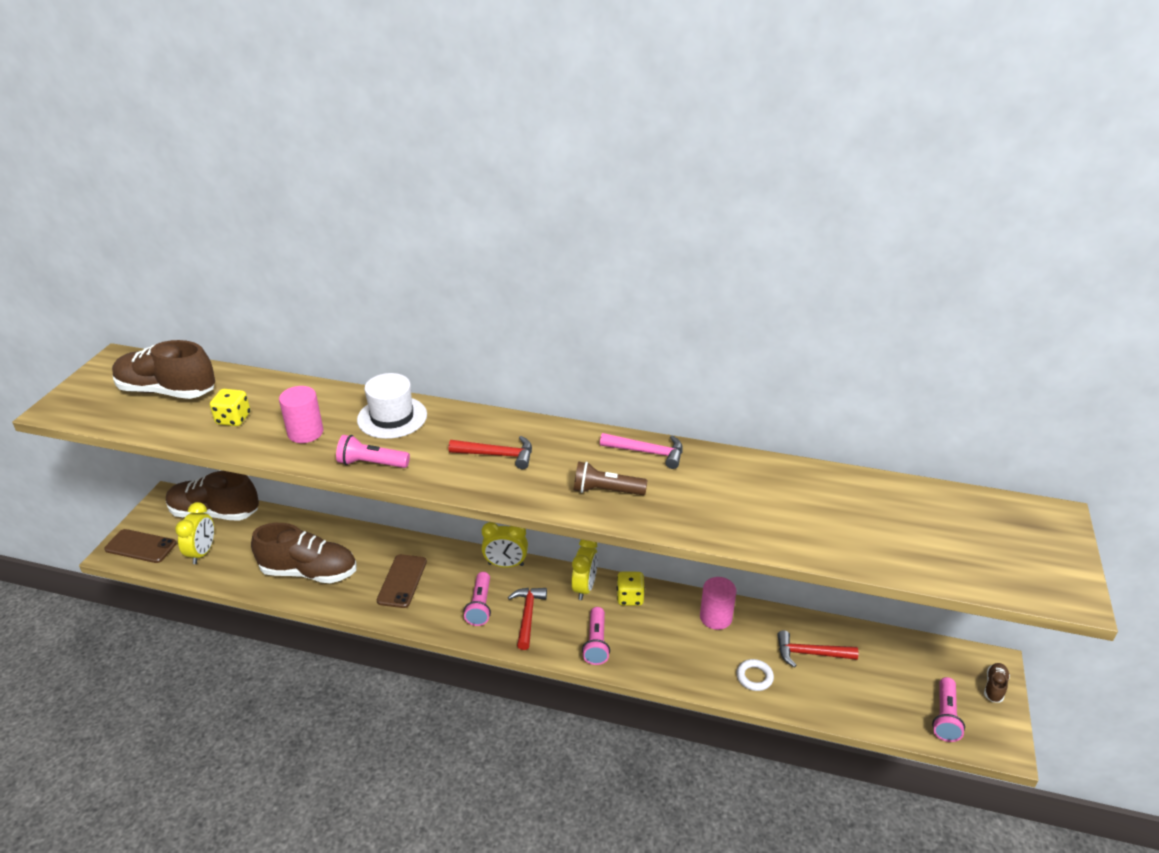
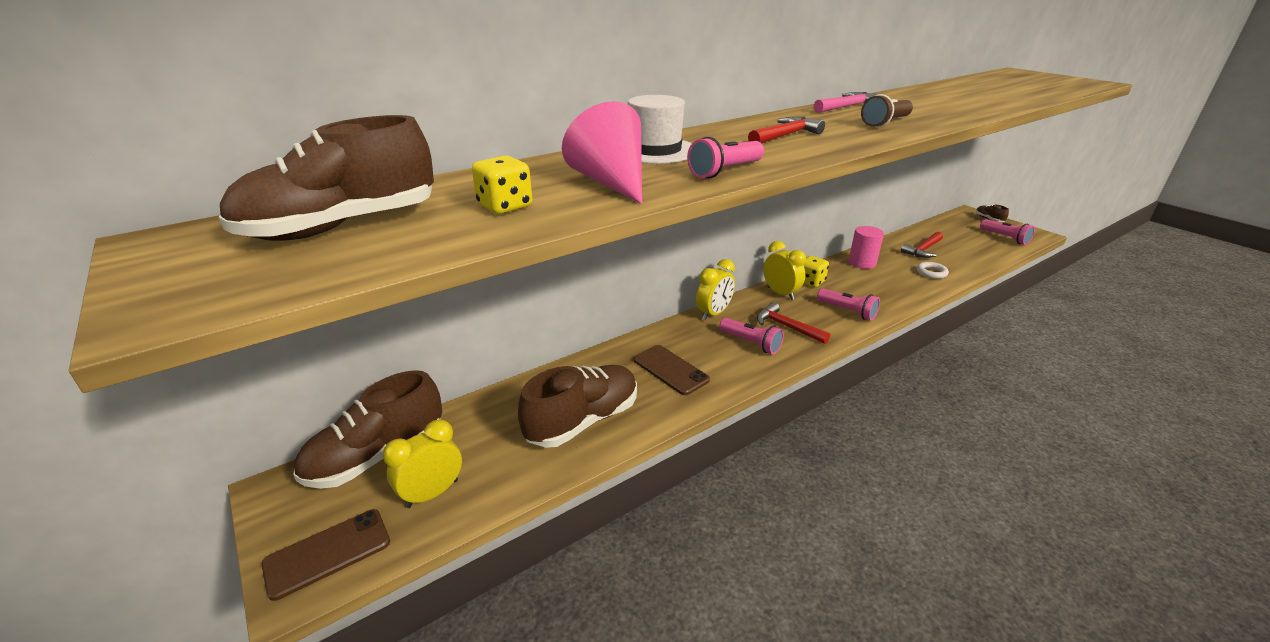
camera: 50 degrees left, 5 degrees down
(202, 552) = (432, 493): yellow clock -> yellow clock turned 90 degrees counterclockwise
(305, 432) = (611, 183): pink cylinder -> pink cone

